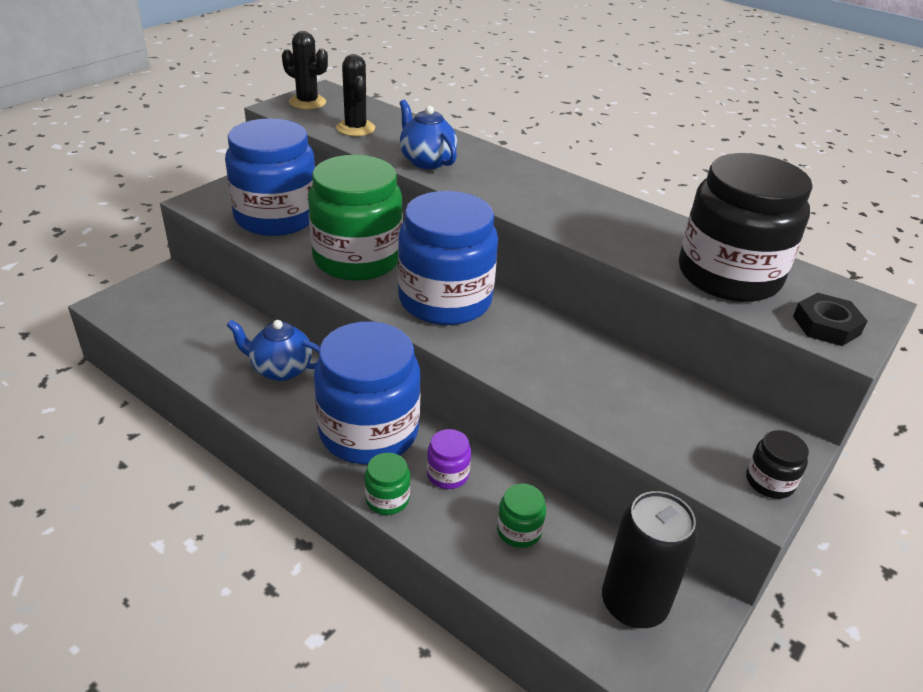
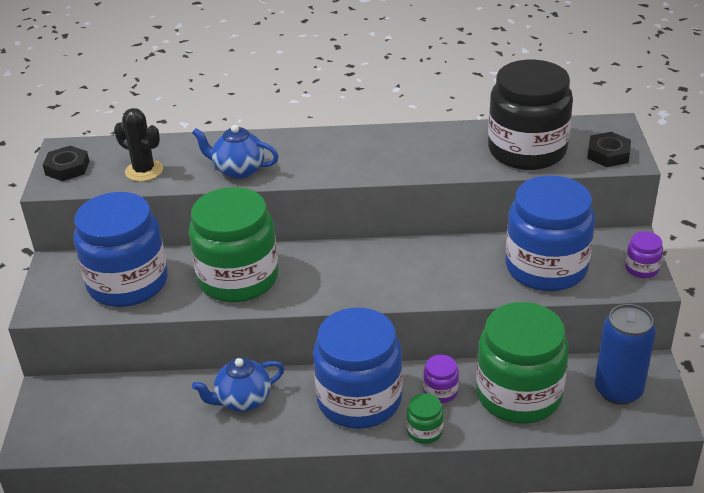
camera: 35 degrees left, 0 degrees up
(307, 102) = (67, 168): black cactus -> black nut
(445, 300) = (339, 271): blue jar -> blue jar (546, 267)
(519, 530) = (519, 394): green jar -> green jar, size x2.45
(633, 604) = (618, 390): black can -> blue can
(769, 482) = (641, 268): black jar -> purple jar

